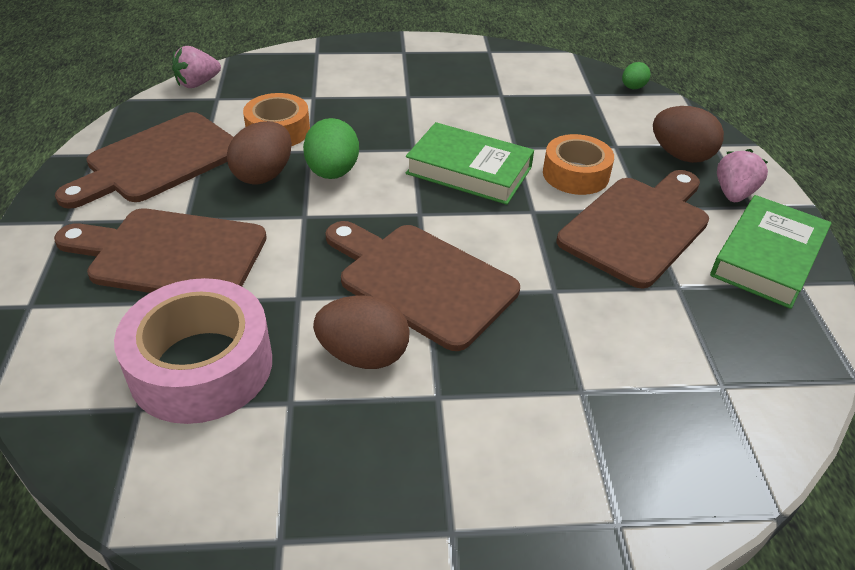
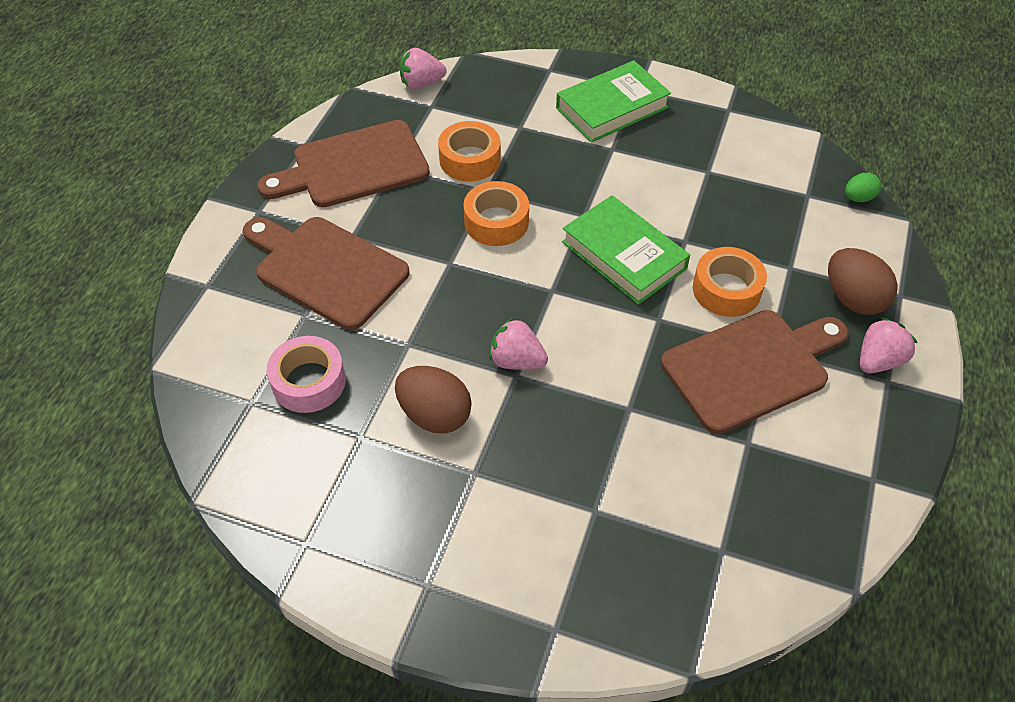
camera: 25 degrees right, 10 degrees up
(201, 366) = (309, 382): pink tape -> pink tape, size x0.63
(264, 175) = (435, 208): brown egg -> none
(332, 172) = (496, 222): green egg -> orange tape
(421, 281) = (516, 361): brown cutting board -> pink strawberry
(767, 257) = (860, 441): green book -> green book (612, 107)

